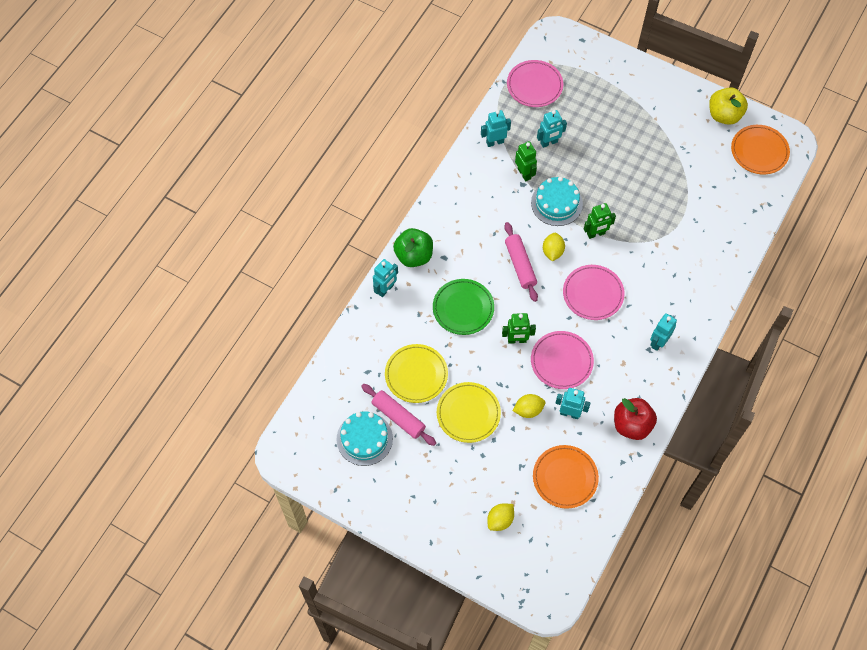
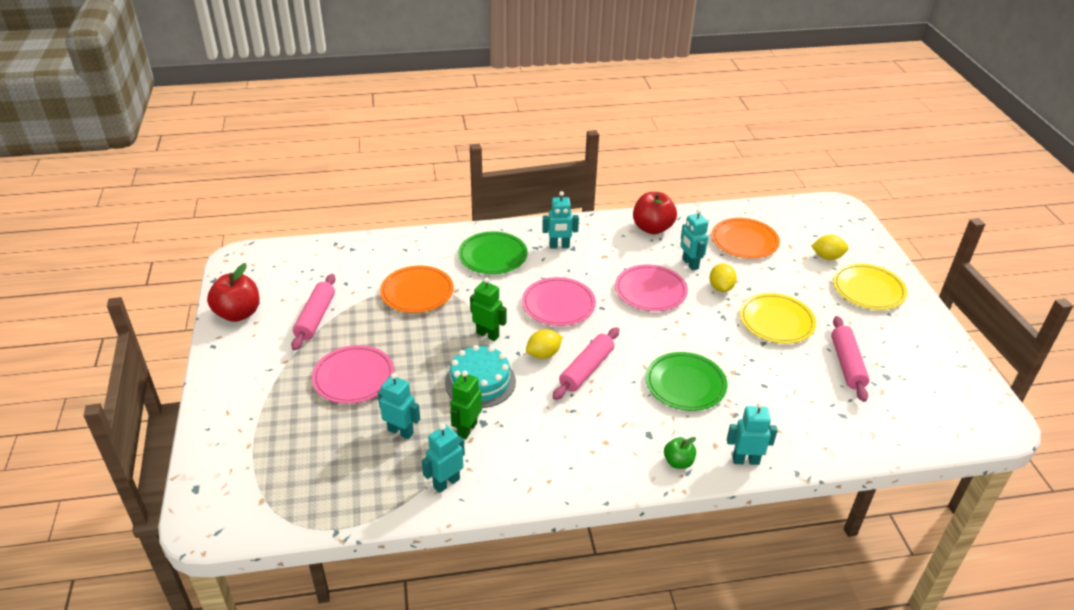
camera: 130 degrees left, 25 degrees down
(364, 439) = (898, 375): turquoise cake -> none
(414, 256) = (678, 462): green apple -> green apple, size x0.55
(416, 375) = (794, 377): yellow plate -> yellow plate (868, 290)
(495, 142) = (446, 483): turquoise robot -> turquoise robot turned 105 degrees clockwise
(517, 340) = (668, 329): green robot -> none
(528, 410) = (721, 288): yellow lemon -> yellow lemon turned 60 degrees clockwise
(534, 85) = (318, 495): pink plate -> pink plate (354, 377)
(679, 291) = (492, 256): none -> green plate
(687, 152) = (315, 318): none -> pink rolling pin
(724, 115) = (238, 313): yellow apple -> red apple
(759, 151) = (271, 272): orange plate -> orange plate (417, 292)

